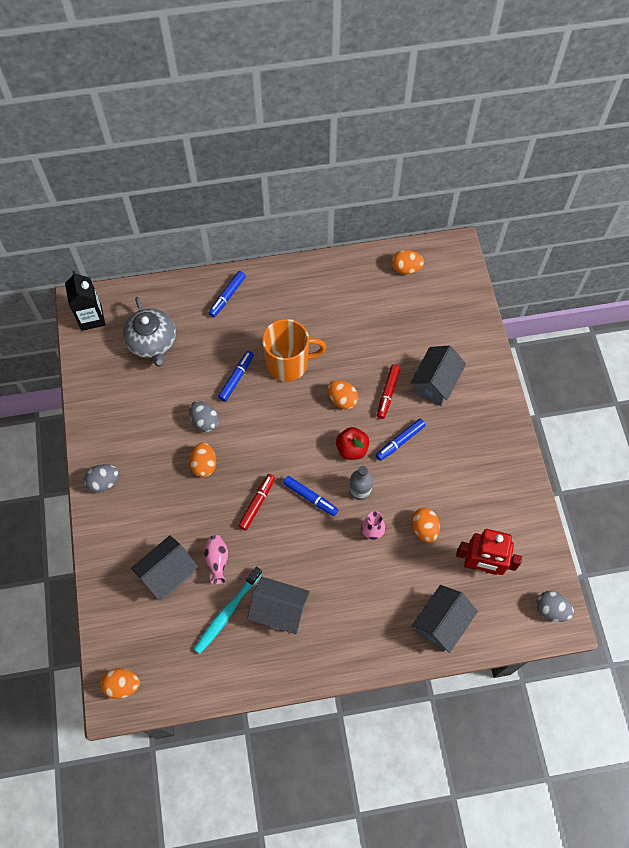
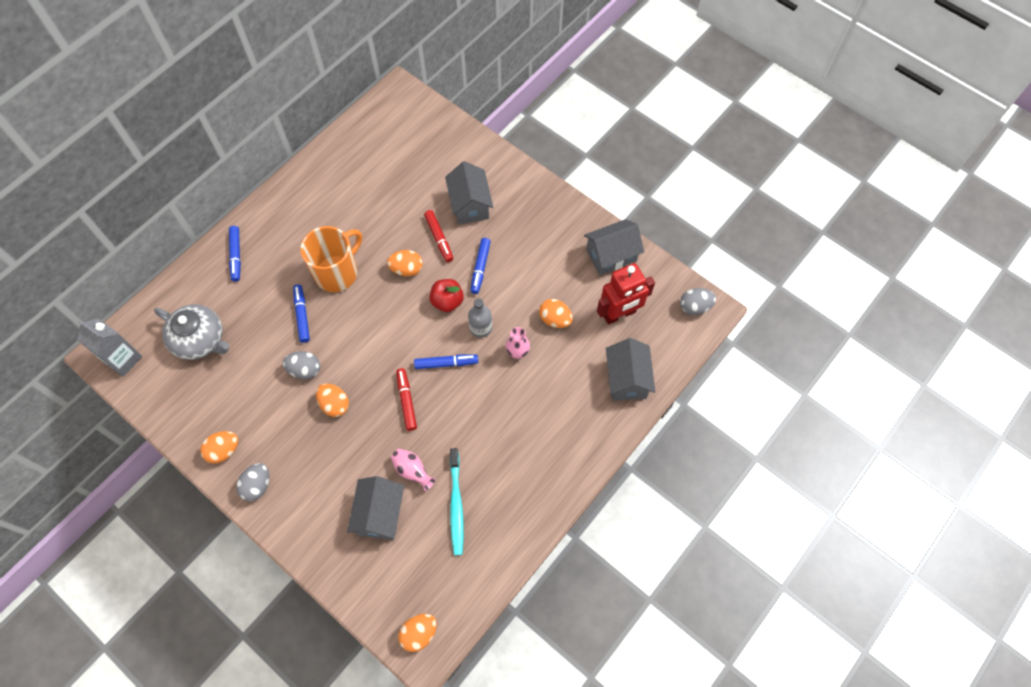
camera: 40 degrees left, 0 degrees up
(91, 318) = (123, 359): black carton -> grey carton
(279, 610) = (497, 469): grey house -> grey house (611, 255)
(406, 268) = (371, 132): orange egg -> orange egg (224, 451)

